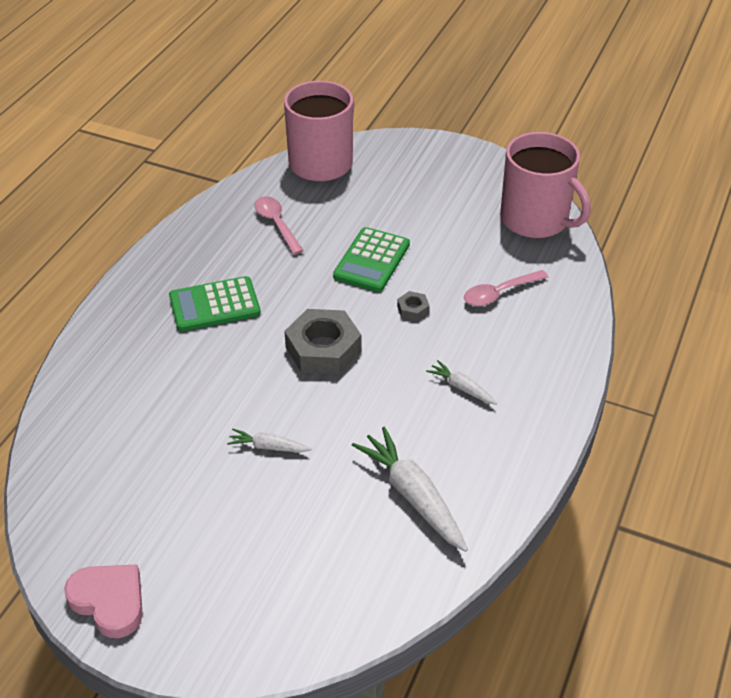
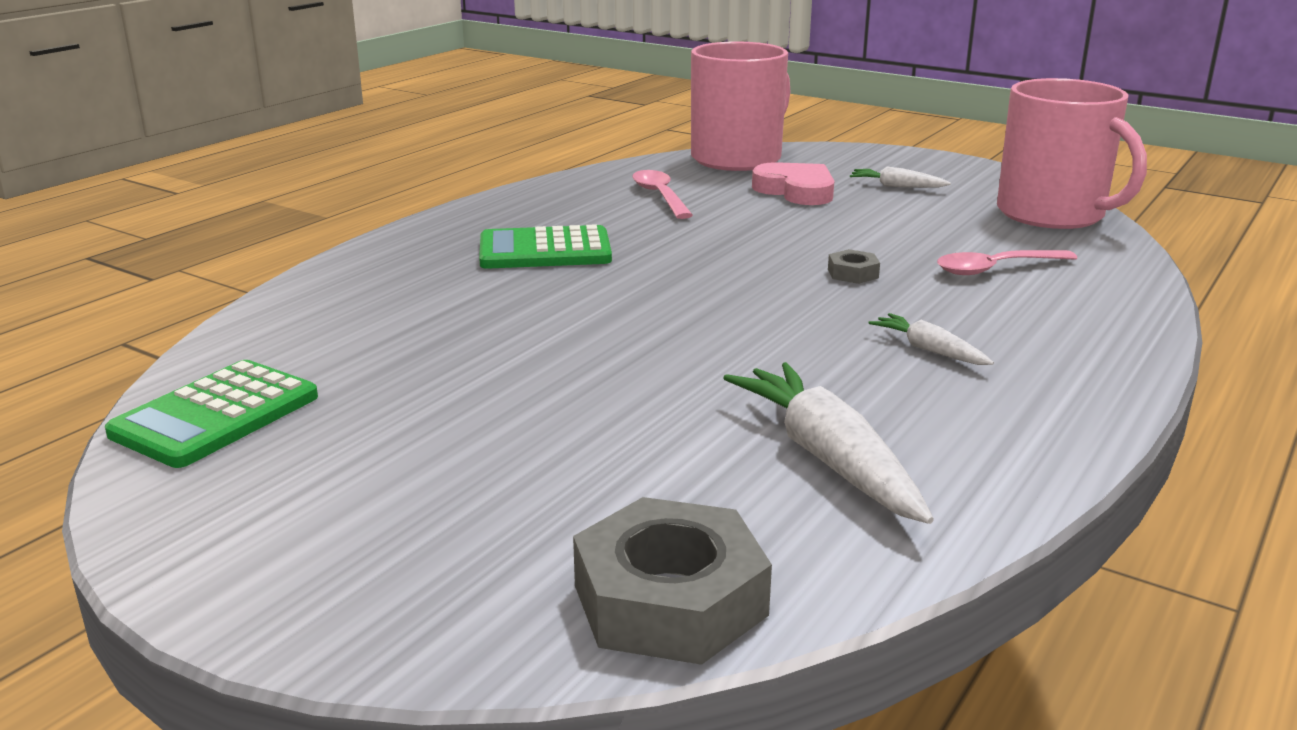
camera: 10 degrees right, 20 degrees down
(109, 601) = (210, 533): pink heart -> pink heart (796, 191)
(268, 447) = (579, 383): white carrot -> white carrot (896, 186)
(323, 349) = (700, 298): grey nut -> grey nut (670, 600)
(371, 260) = (794, 231): green calculator -> green calculator (215, 415)

